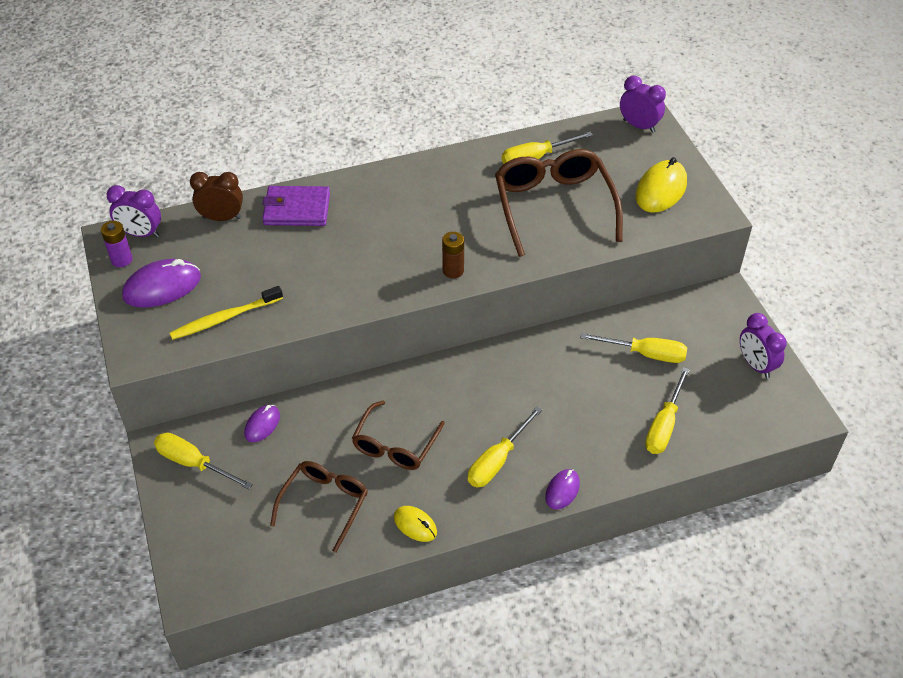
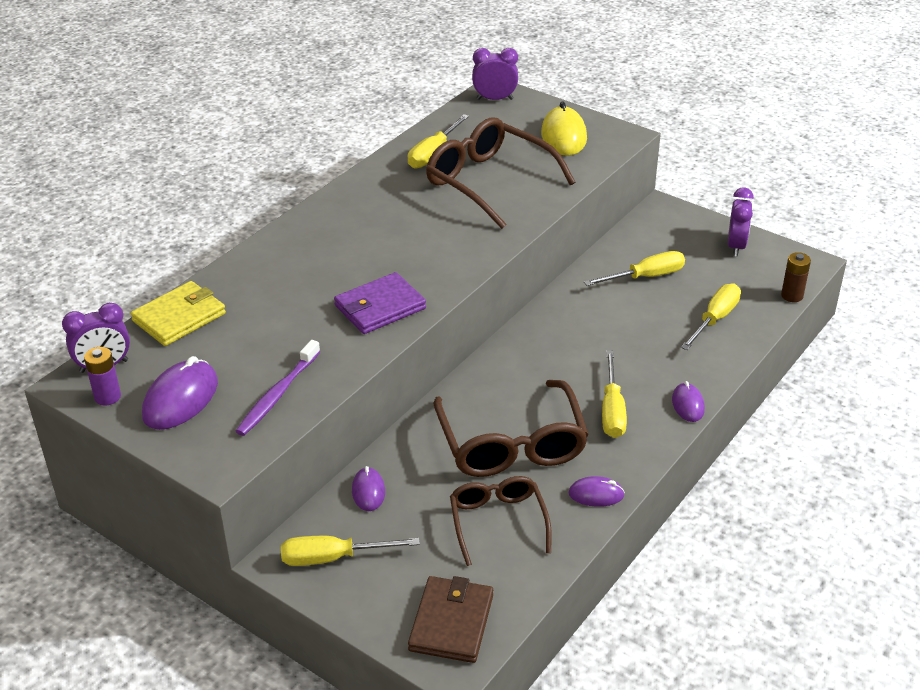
camera: 35 degrees left, 10 degrees down
(221, 562) = (451, 622): none -> brown wallet
(222, 218) = (179, 317): brown clock -> yellow wallet
(224, 318) = (277, 395): yellow toothbrush -> purple toothbrush
(296, 209) = (250, 279): purple wallet -> purple wallet (380, 307)
(395, 445) = (511, 444): brown glasses -> brown glasses, size x1.61
(415, 525) = (596, 494): yellow mouse -> purple mouse
(453, 271) = (455, 263): brown battery -> brown battery (792, 296)
(664, 425) = (714, 319): yellow screwdriver -> yellow screwdriver turned 135 degrees counterclockwise
(755, 365) = (736, 246): purple clock -> purple clock turned 105 degrees counterclockwise

